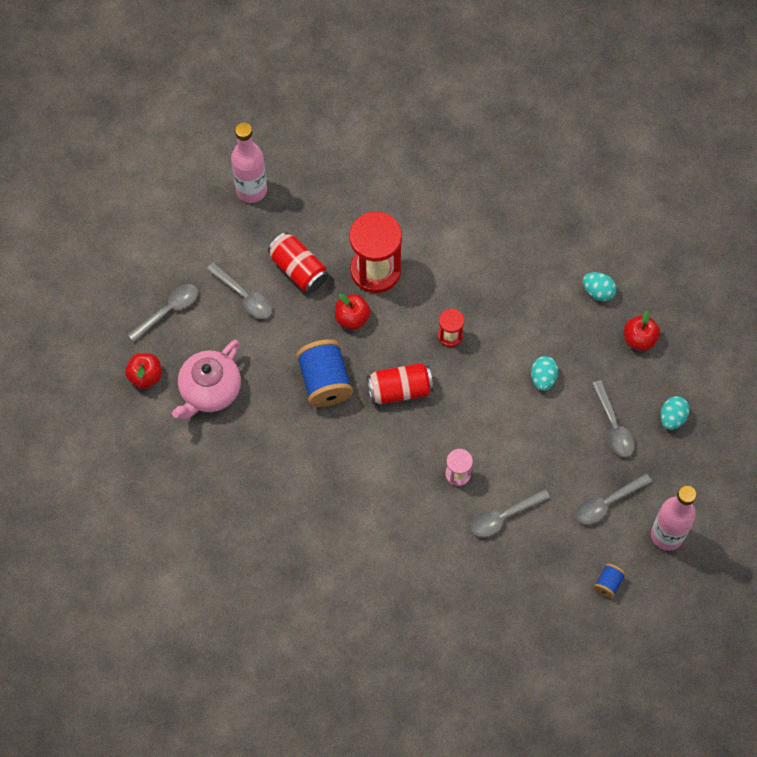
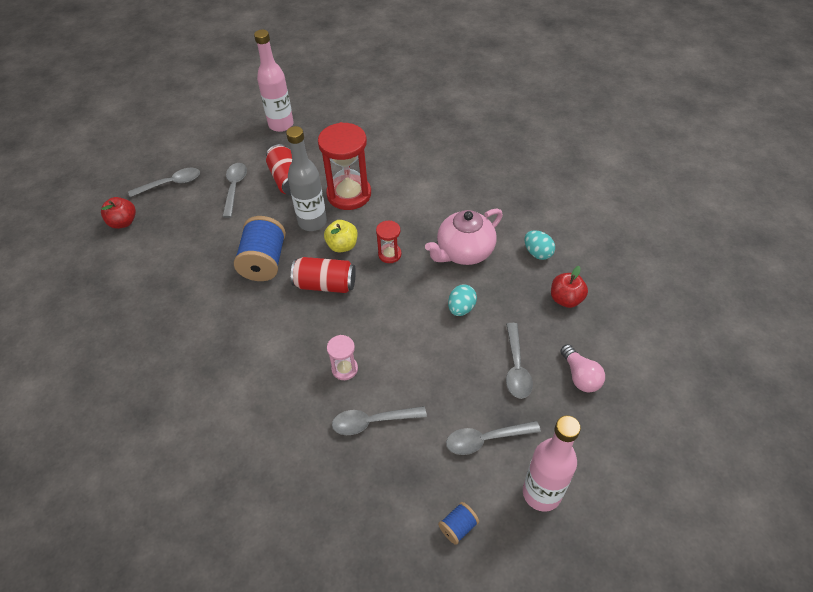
camera: 20 degrees right, 15 degrees down
(210, 391) = (166, 245): pink teapot -> pink teapot (464, 252)
(244, 296) = (234, 188): grey spoon -> grey spoon turned 150 degrees counterclockwise
(352, 318) = (312, 222): red apple -> grey bottle
(397, 339) = (342, 246): none -> yellow apple
(672, 417) = (580, 376): turquoise egg -> pink light bulb

